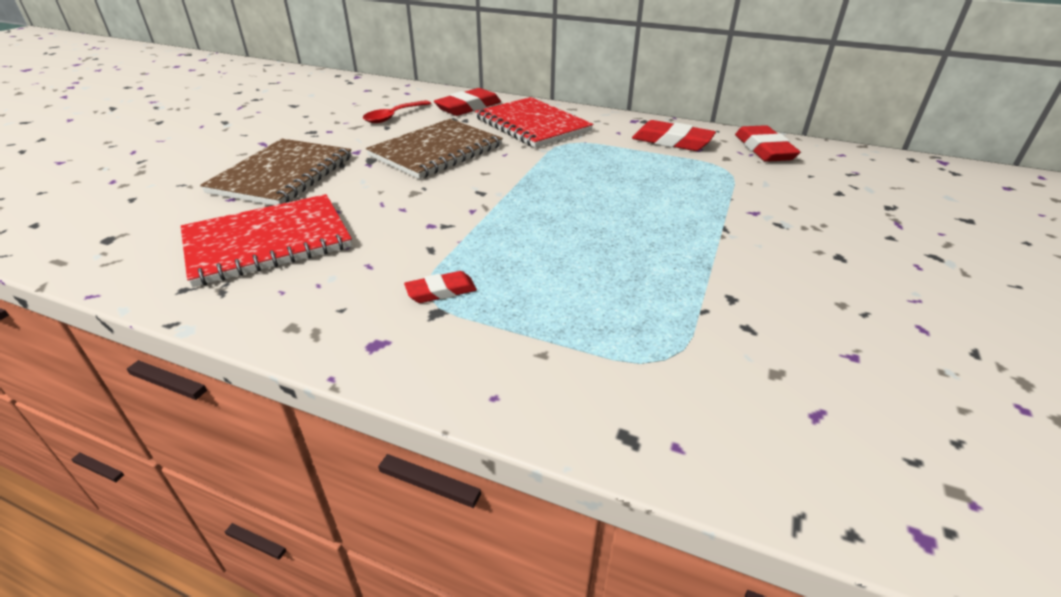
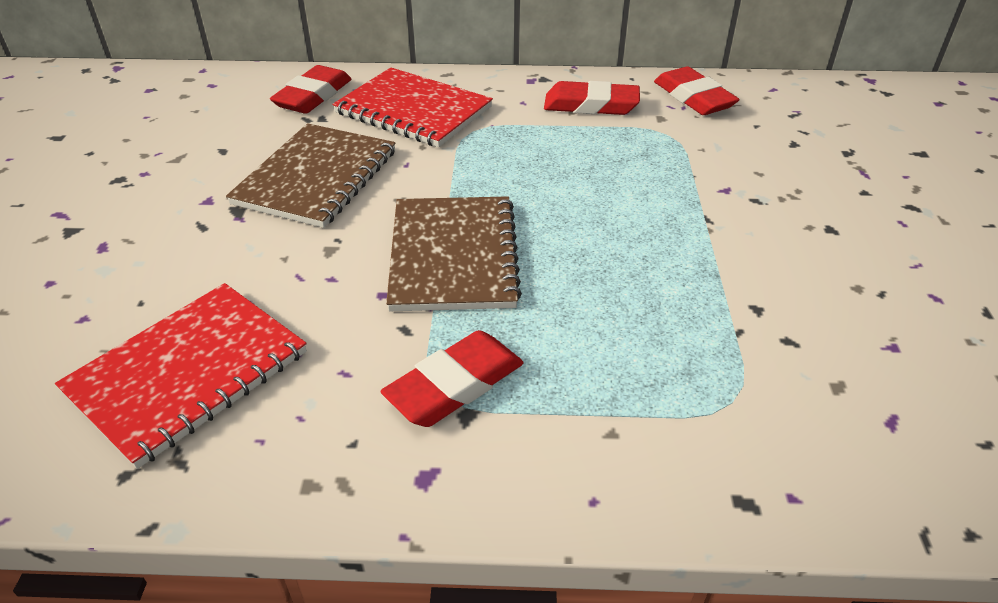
camera: 20 degrees left, 5 degrees up
(282, 174) = (130, 261): brown notebook -> brown notebook (453, 256)
(393, 117) = (220, 131): red spoon -> none
(441, 291) = (454, 385): red eraser -> red eraser, size x1.75

